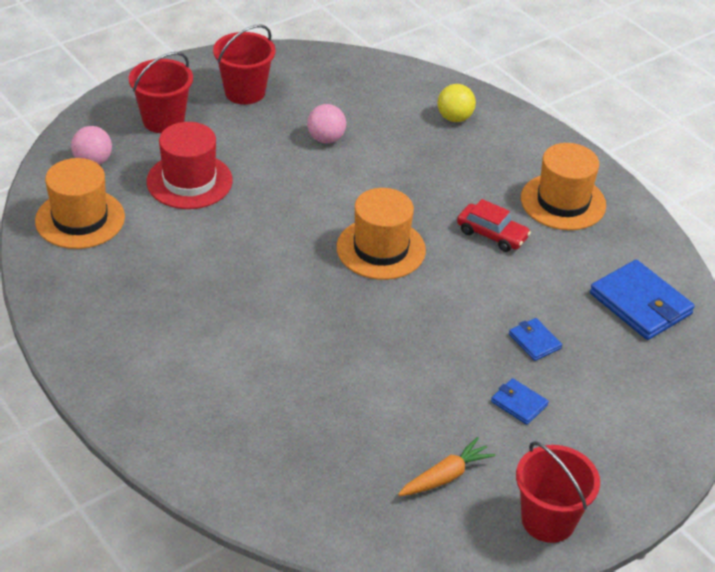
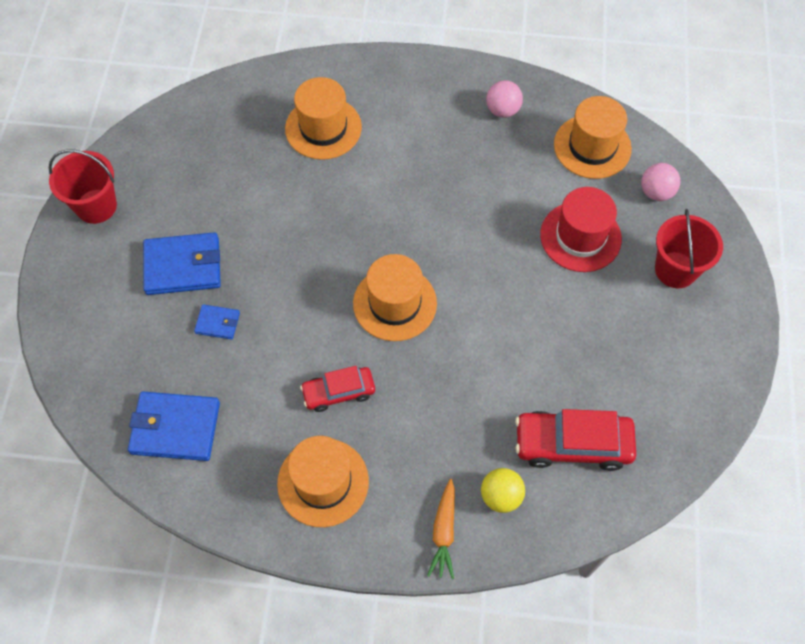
camera: 135 degrees right, 20 degrees up
(244, 92) = (672, 355): red bucket -> none
(258, 411) = (323, 128): none -> orange hat
(326, 139) = (556, 368): pink ball -> pink ball (502, 110)
(374, 105) = (572, 444): none -> red car
(445, 476) = (179, 182): orange carrot -> orange carrot (444, 532)
(519, 403) = (183, 266): blue wallet -> blue wallet, size x1.96

